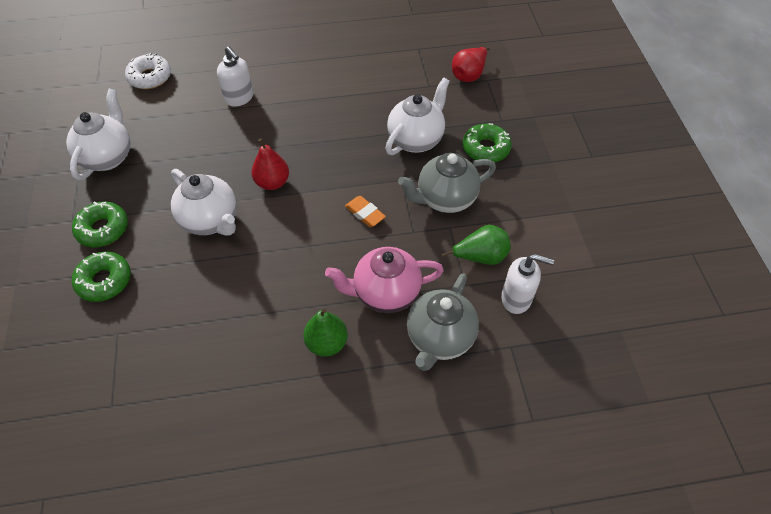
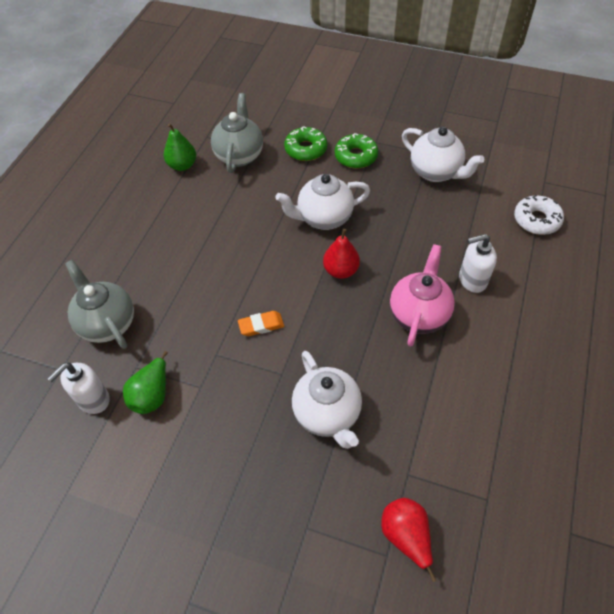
camera: 120 degrees right, 0 degrees up
(327, 343) = (161, 252): green pear -> green pear (182, 165)
(385, 293) = (172, 305): pink teapot -> pink teapot (419, 314)
(445, 199) = (233, 400): grey teapot -> grey teapot (239, 155)
(486, 148) = (274, 480): green donut -> none

